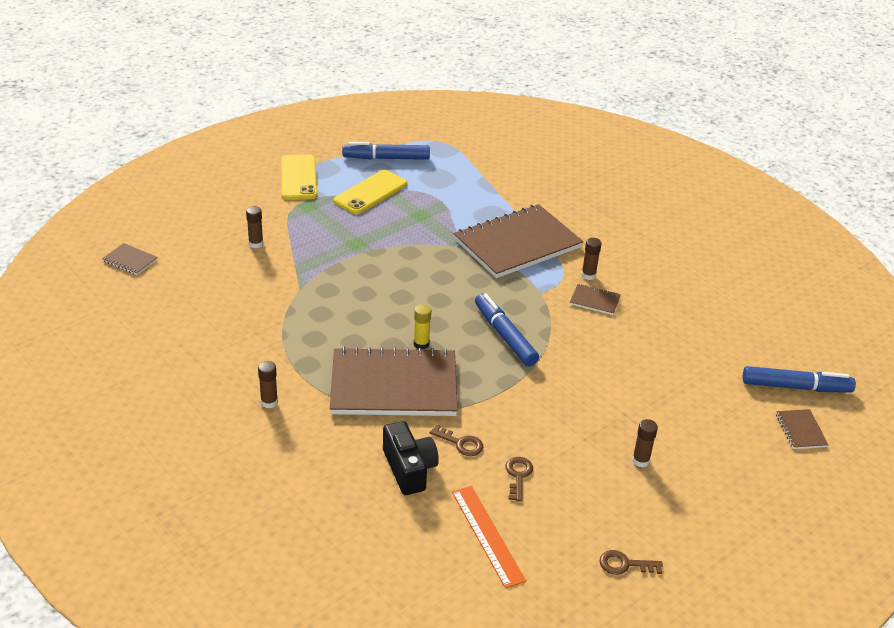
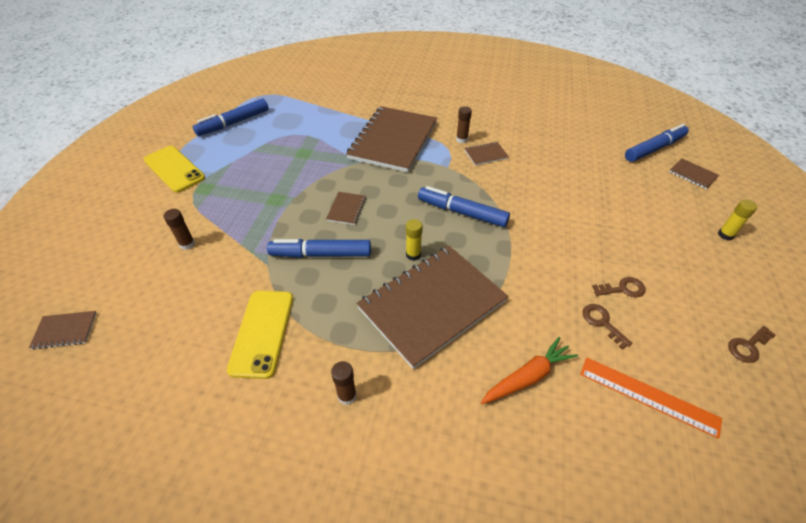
camera: 35 degrees left, 10 degrees up
(347, 304) = (321, 254): none -> blue marker
(370, 193) = (247, 154): yellow phone -> yellow phone (262, 332)
(406, 281) = (346, 209): none -> brown notebook
(409, 469) = (527, 377): black camera -> orange carrot
(461, 443) = (535, 323): brown key -> brown key (623, 289)
(640, 461) = (650, 254): brown glue stick -> none
(746, 491) = (725, 235): none -> yellow glue stick

